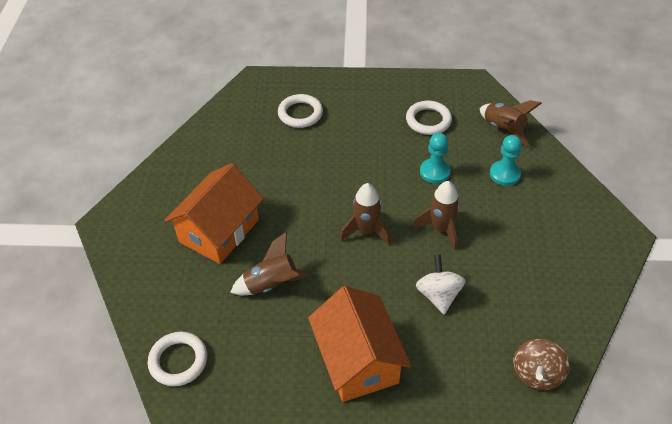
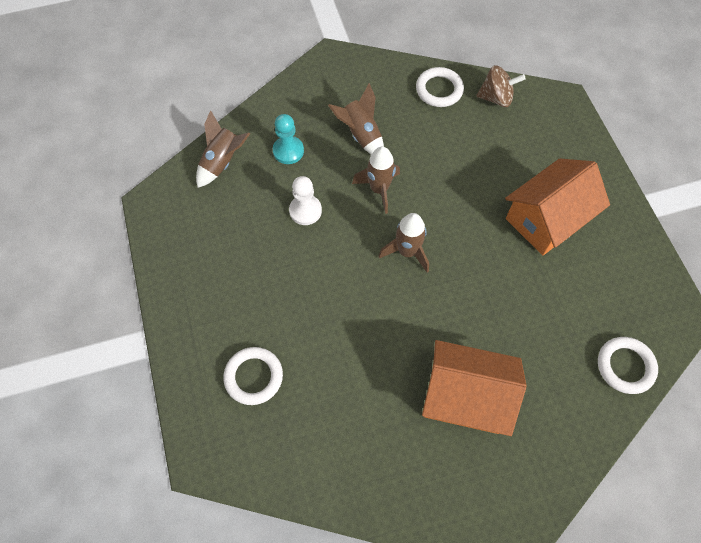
camera: 110 degrees left, 15 degrees up
(271, 285) = (507, 316): brown rocket -> brown rocket (361, 135)
(428, 120) = (228, 234): white ring -> white ring (439, 90)
(434, 172) = (305, 211): turquoise pawn -> white pawn
(438, 295) = (454, 175): white spinning top -> none

